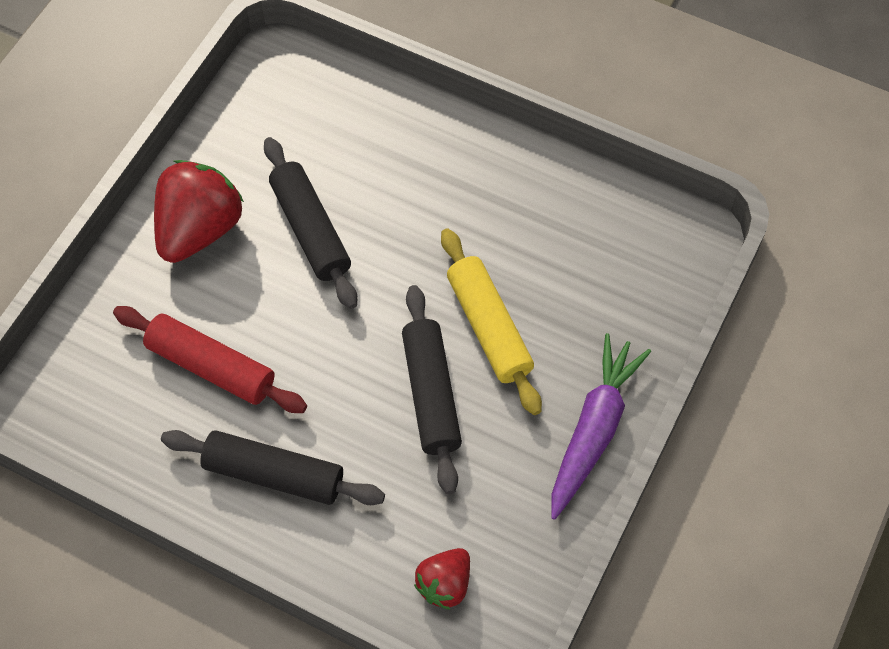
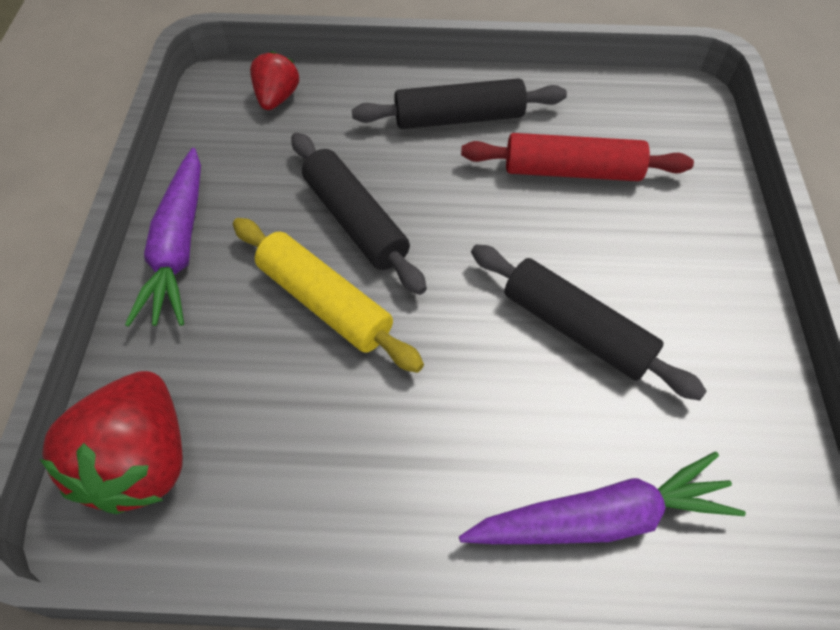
camera: 155 degrees right, 5 degrees down
(199, 229) = (689, 283): red strawberry -> red strawberry (141, 461)
(378, 116) = (600, 517): none -> purple carrot

